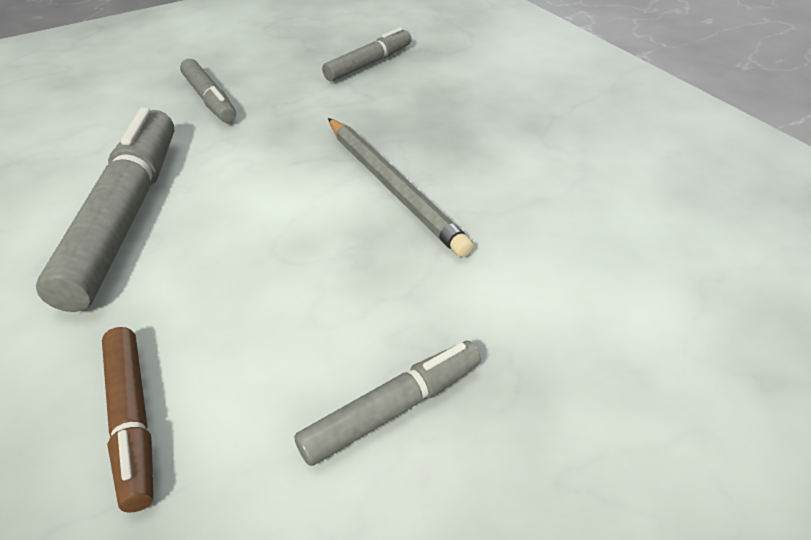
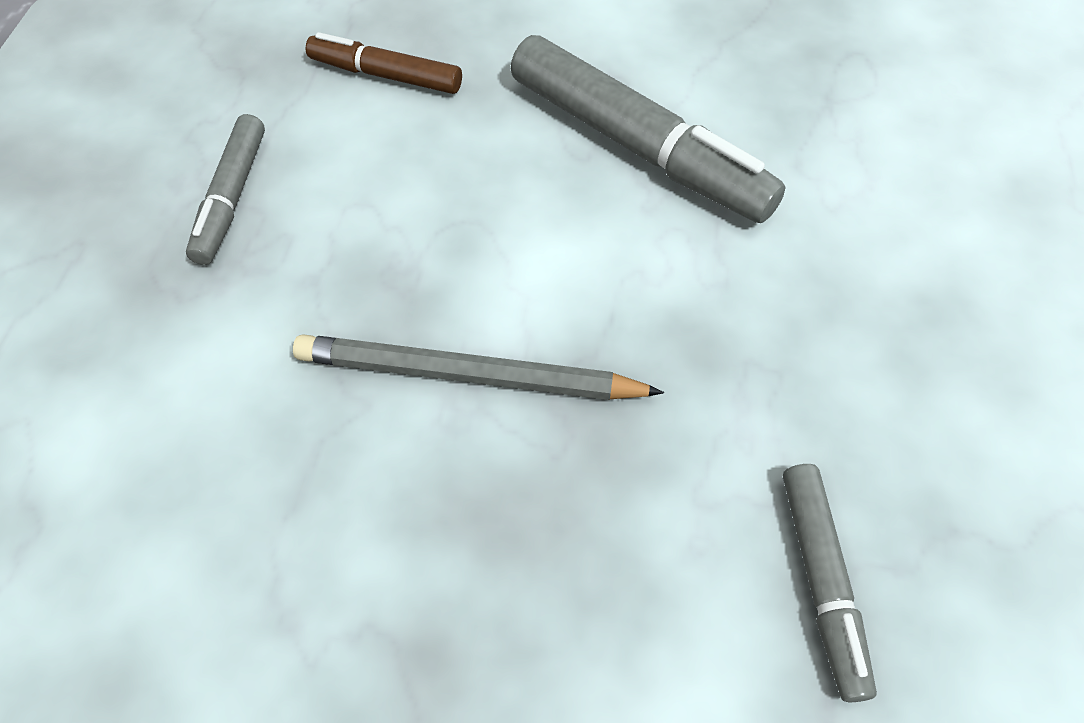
camera: 130 degrees right, 15 degrees up
(210, 99) = (850, 312): grey marker -> none

